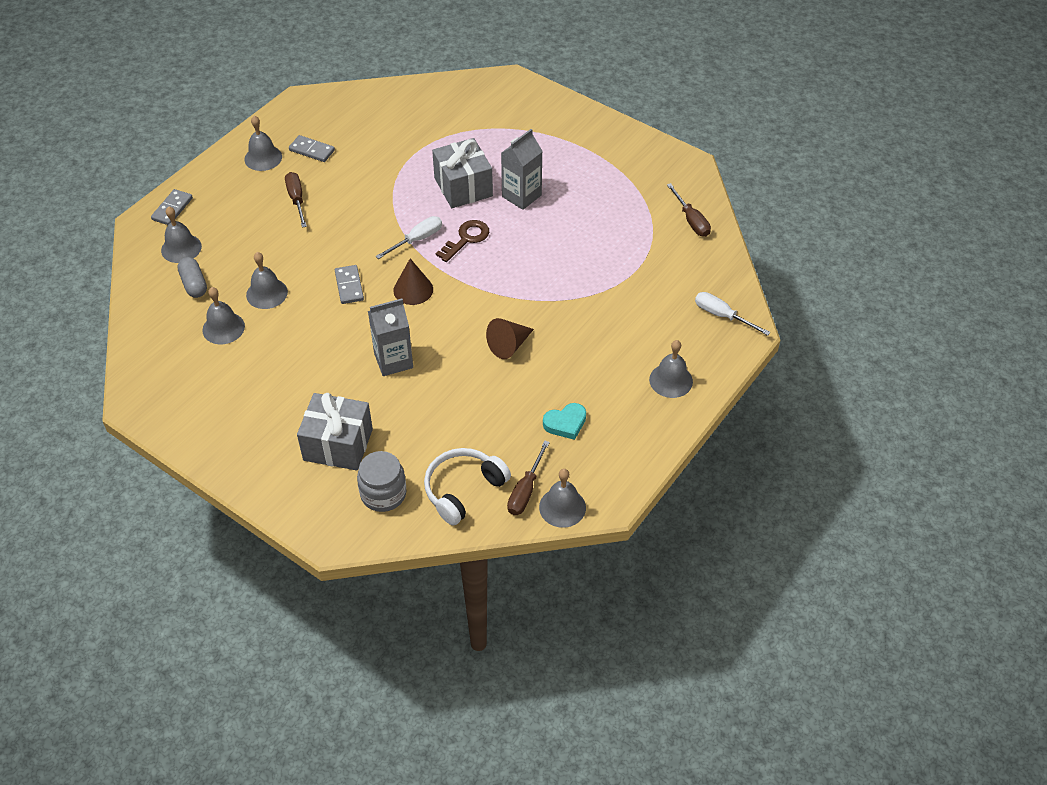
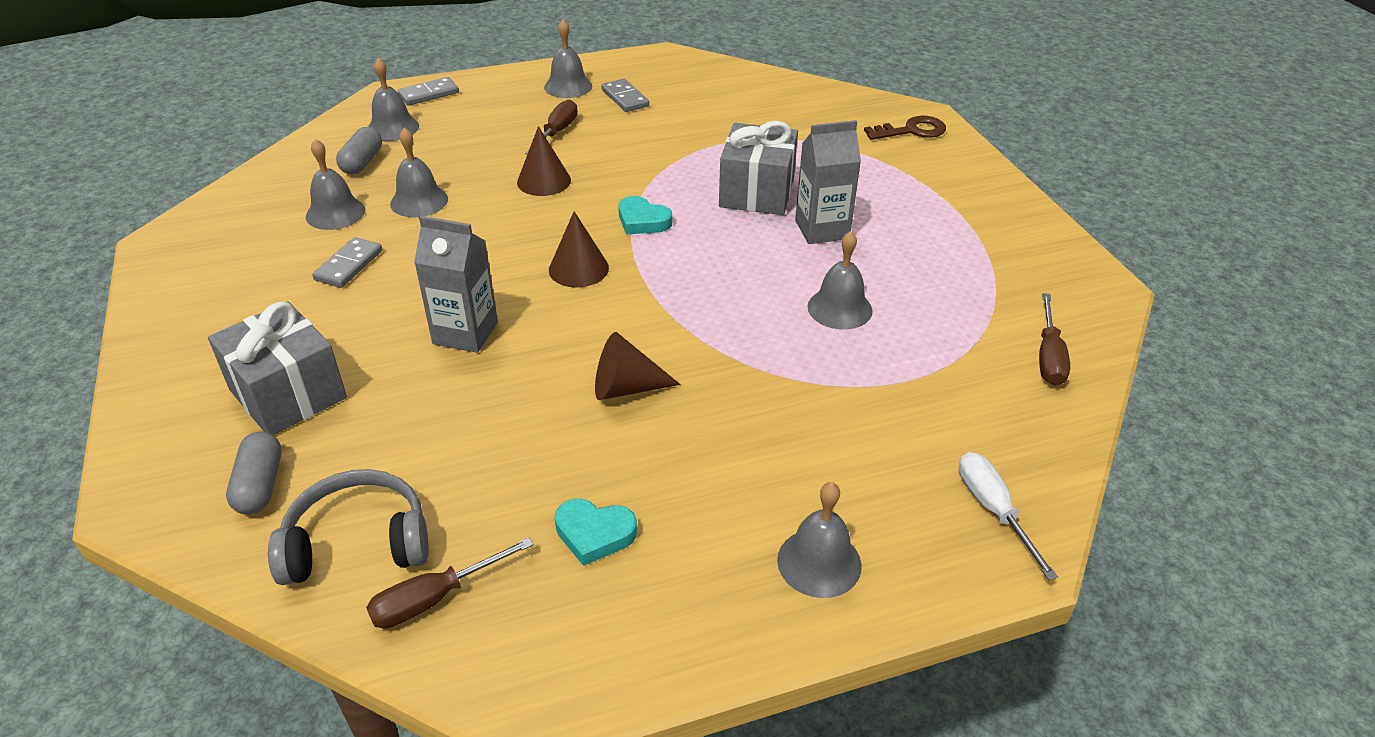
camera: 35 degrees right, 10 degrees down
(328, 240) = (544, 181): none -> brown cone
(349, 286) = (512, 233): grey domino -> grey domino (349, 265)
(383, 494) = (260, 485): grey jar -> grey capsule
(417, 239) = (642, 221): white screwdriver -> turquoise heart
(463, 490) = (357, 543): white headphones -> grey headphones
(466, 239) = (703, 244): brown key -> brown key (912, 131)
(562, 507) = (457, 660): grey bell -> grey bell (839, 308)

